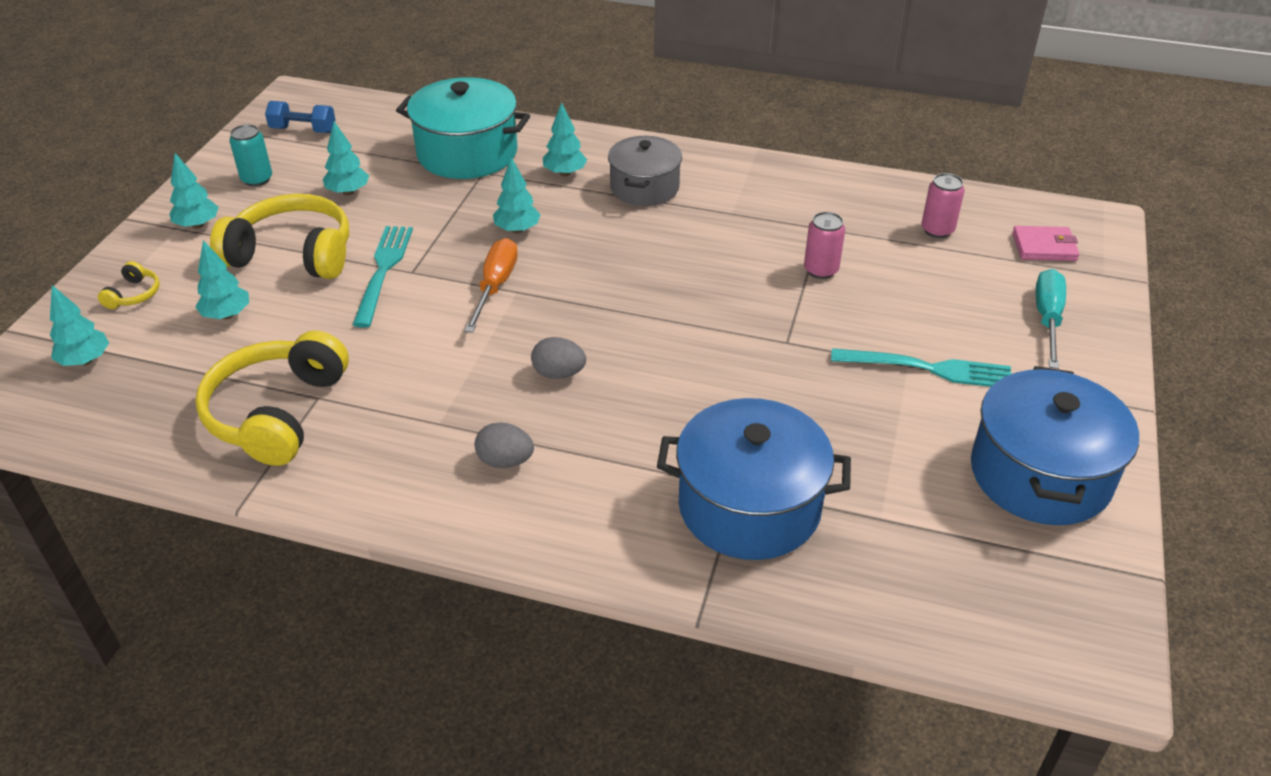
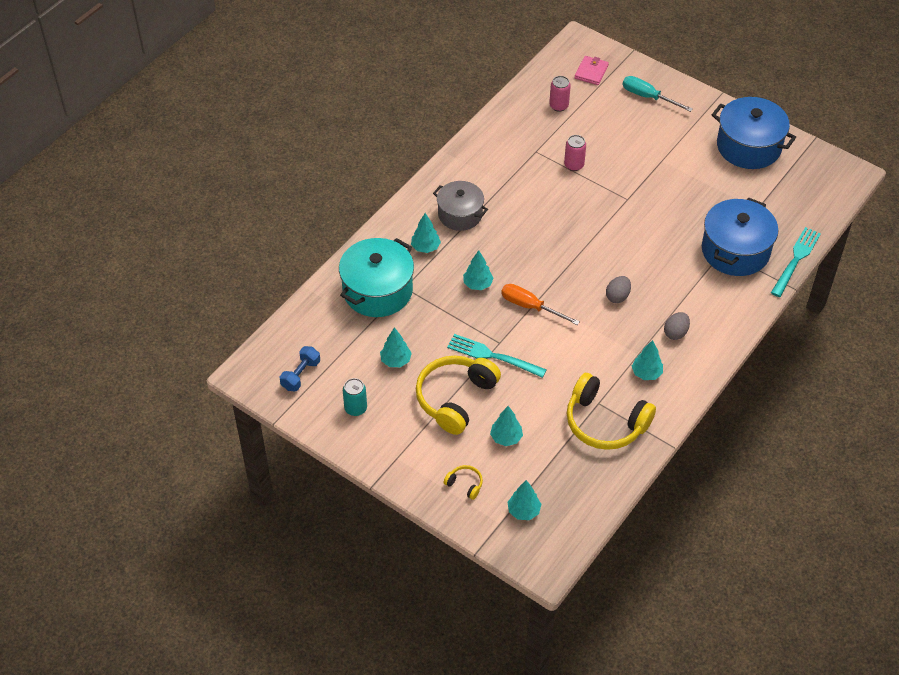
camera: 70 degrees left, 10 degrees up
(198, 225) = (399, 446): turquoise tree -> turquoise tree (646, 373)
(928, 368) = (667, 154): turquoise fork -> turquoise fork (796, 260)

